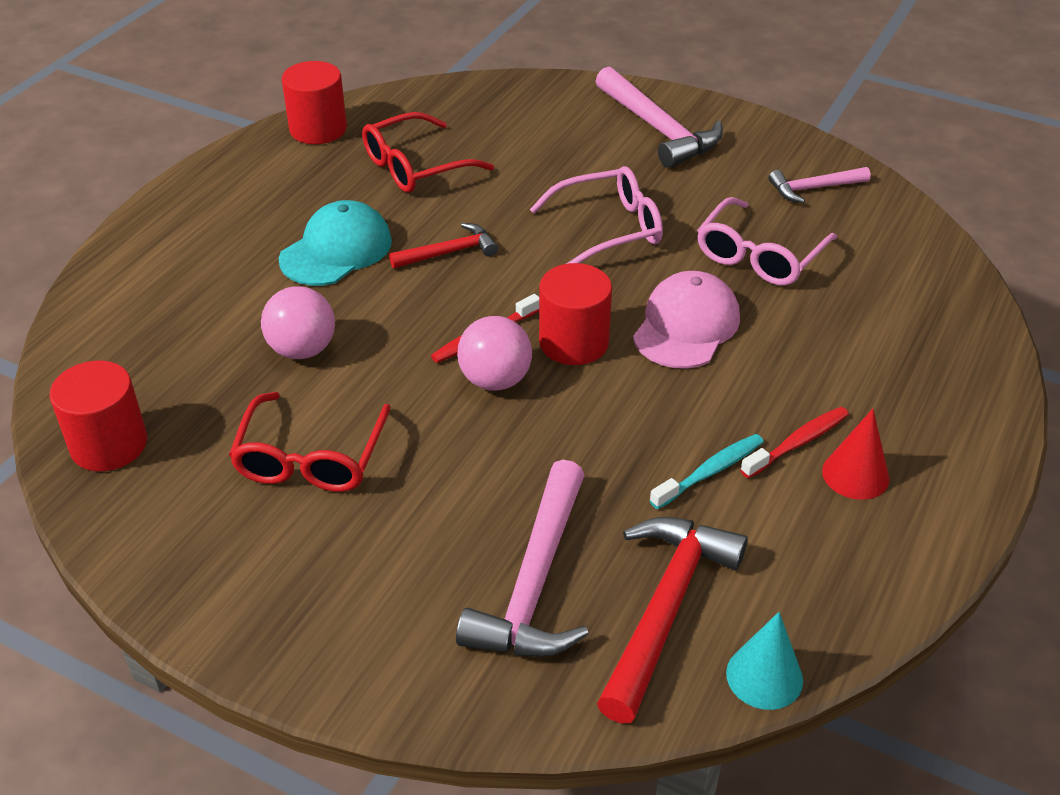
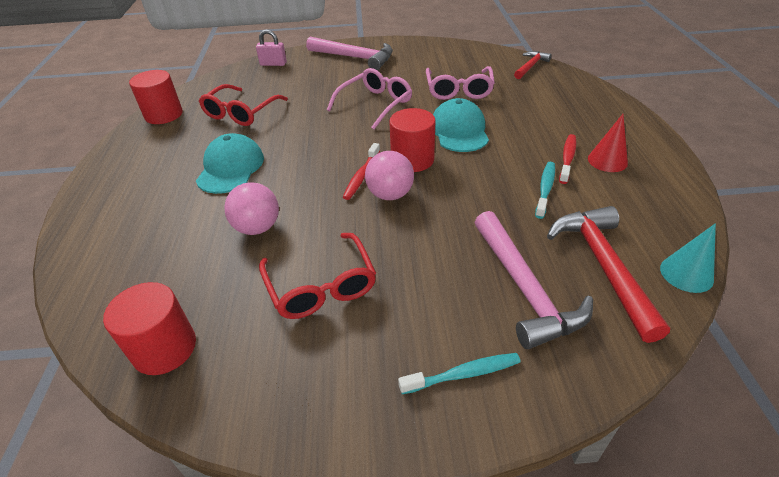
camera: 30 degrees left, 0 degrees up
(369, 632) = (463, 374): none -> turquoise toothbrush
(449, 252) = (300, 144): red hammer -> red hammer (530, 66)
(528, 94) = (273, 64): none -> pink padlock
(686, 326) = (459, 130): pink cap -> turquoise cap
(813, 188) = (451, 57): pink hammer -> none

